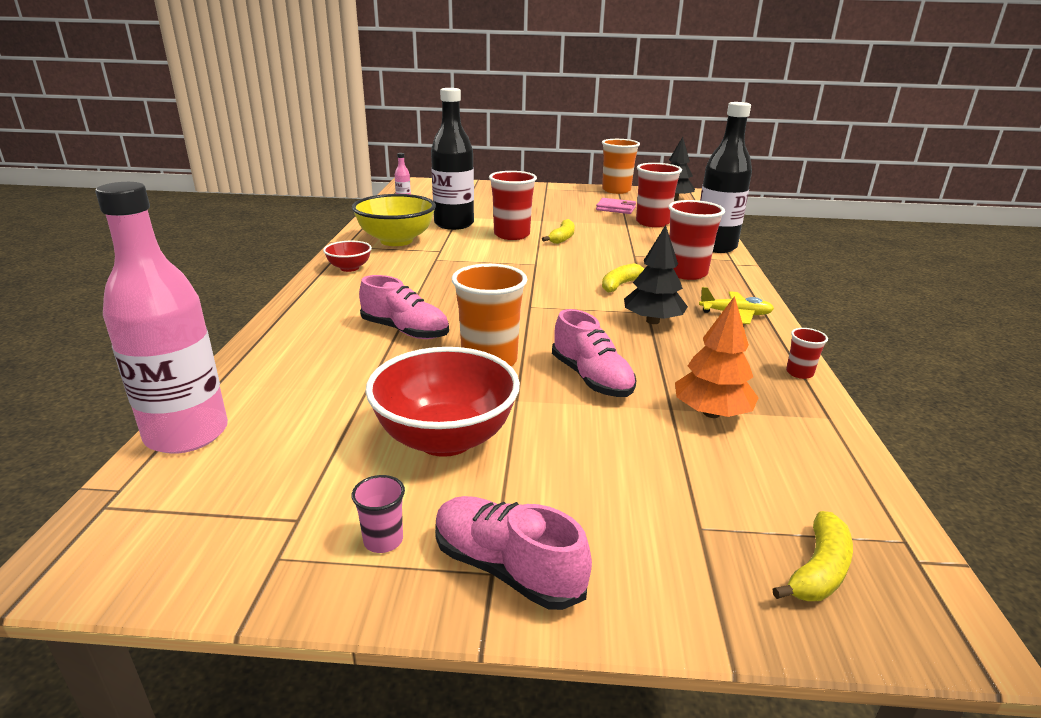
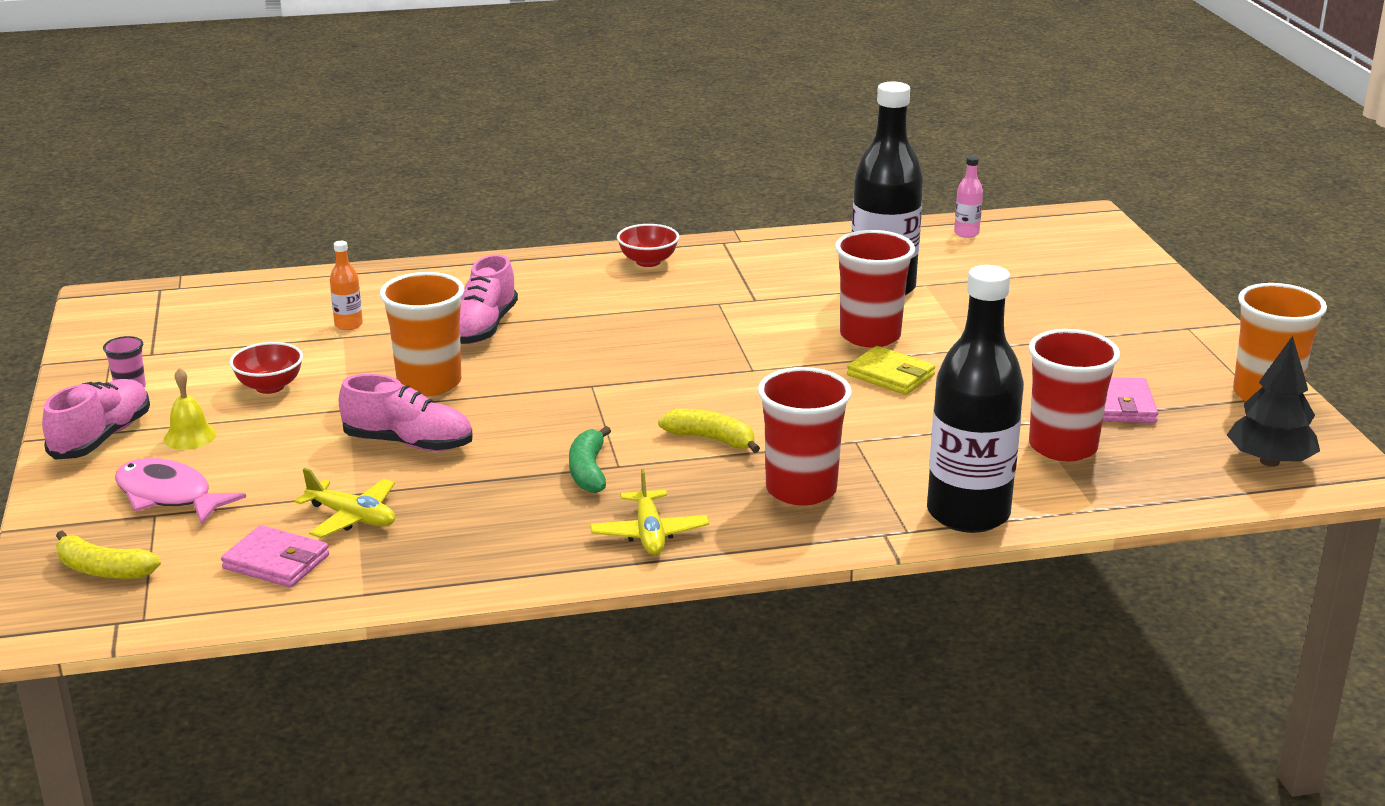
camera: 75 degrees right, 0 degrees up
(187, 434) = (254, 287): pink bottle -> none
(342, 387) = (348, 325): none -> orange bottle
(396, 241) = (772, 266): yellow bowl -> none
(445, 438) = (270, 387): red bowl -> red bowl, size x0.52
(532, 496) = (190, 436): none -> yellow bell
(562, 238) = (890, 375): yellow banana -> yellow wallet
(591, 378) = (408, 443): pink shoe -> pink shoe turned 120 degrees counterclockwise
(652, 321) = (588, 471): black tree -> green banana
(661, 516) = (169, 496): none -> pink fish
(711, 413) = (352, 517): orange tree -> yellow plane
(787, 455) = (276, 562): none -> pink wallet
(799, 373) = (473, 579): red cup -> none

